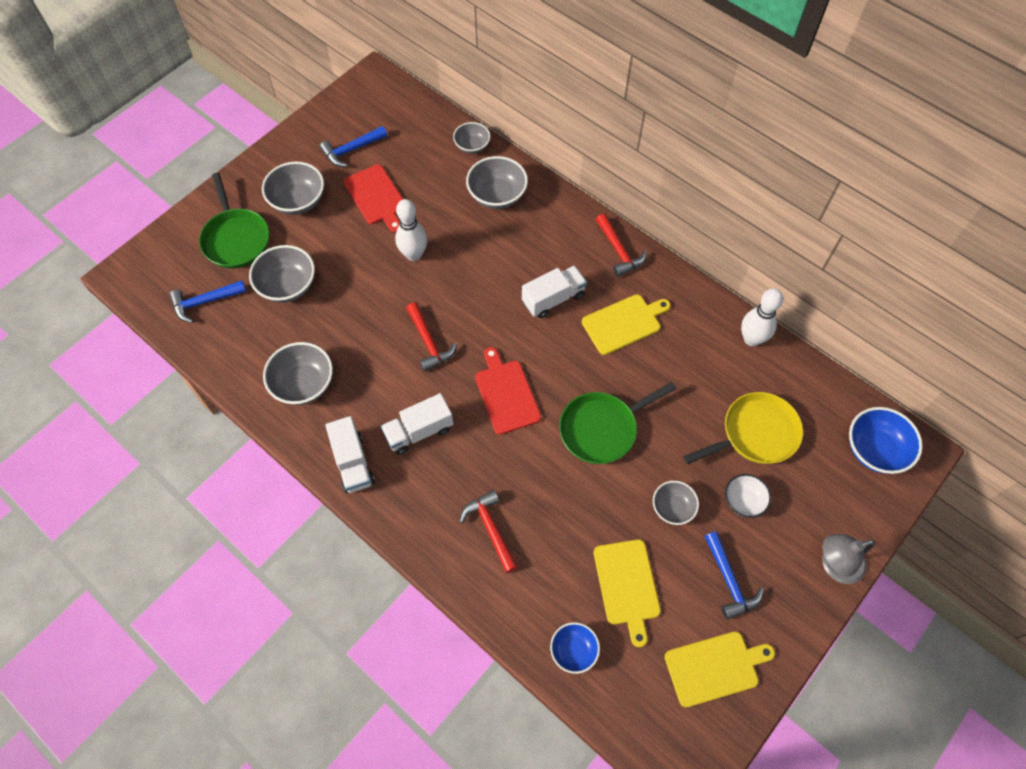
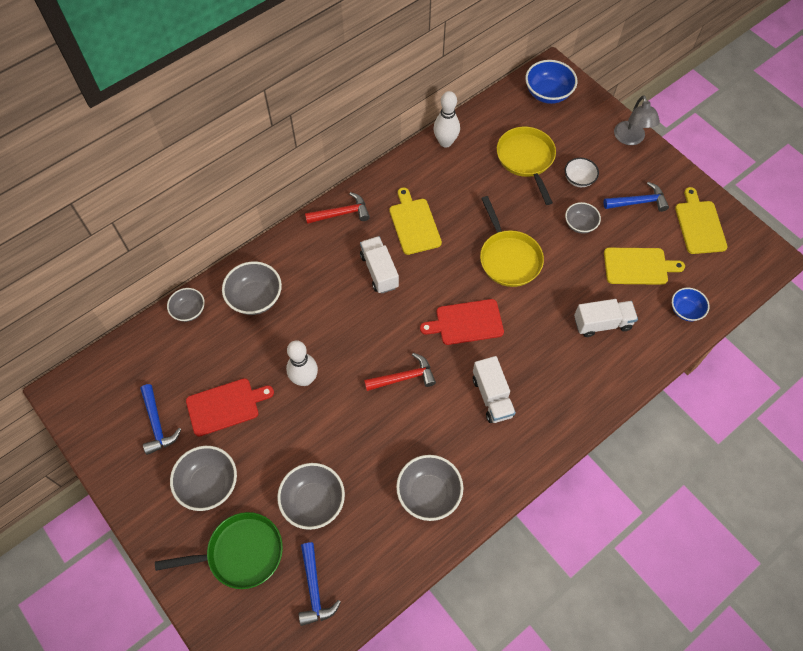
camera: 80 degrees left, 0 degrees up
(352, 463) = (515, 455): white truck -> white truck (602, 323)
(490, 528) = (586, 352): red hammer -> none
(602, 429) = (508, 258): green pan -> yellow pan

